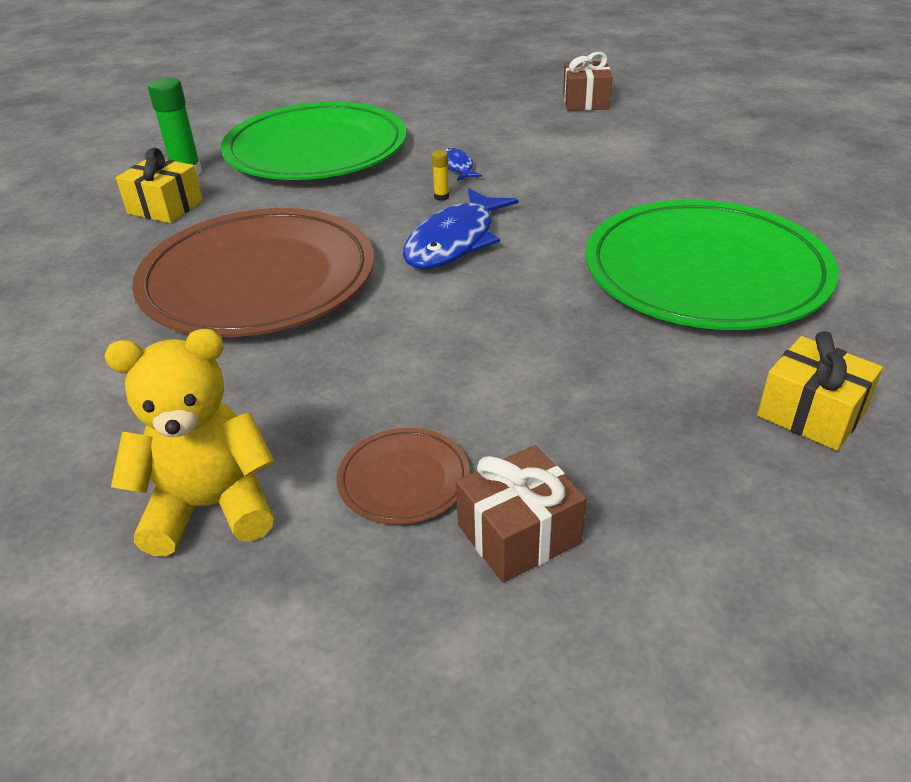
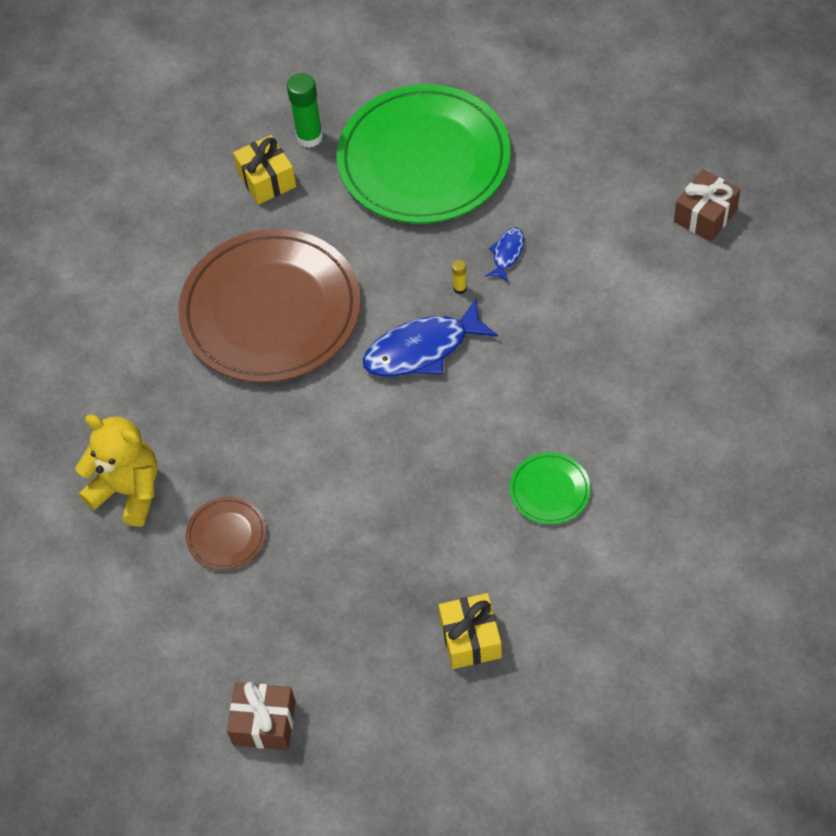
camera: 40 degrees right, 20 degrees up
(519, 534) = (250, 605): brown gift -> brown gift (264, 723)
(705, 272) = (549, 490): green plate -> green plate, size x0.41

